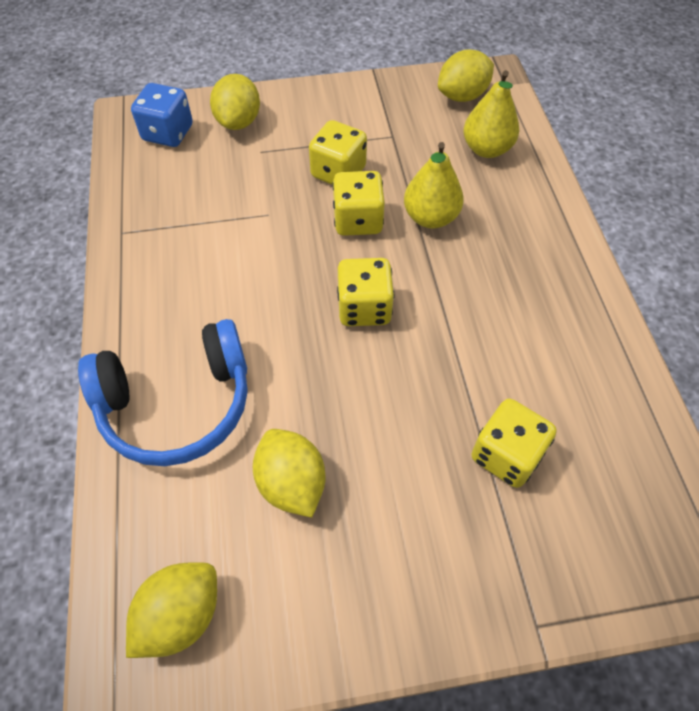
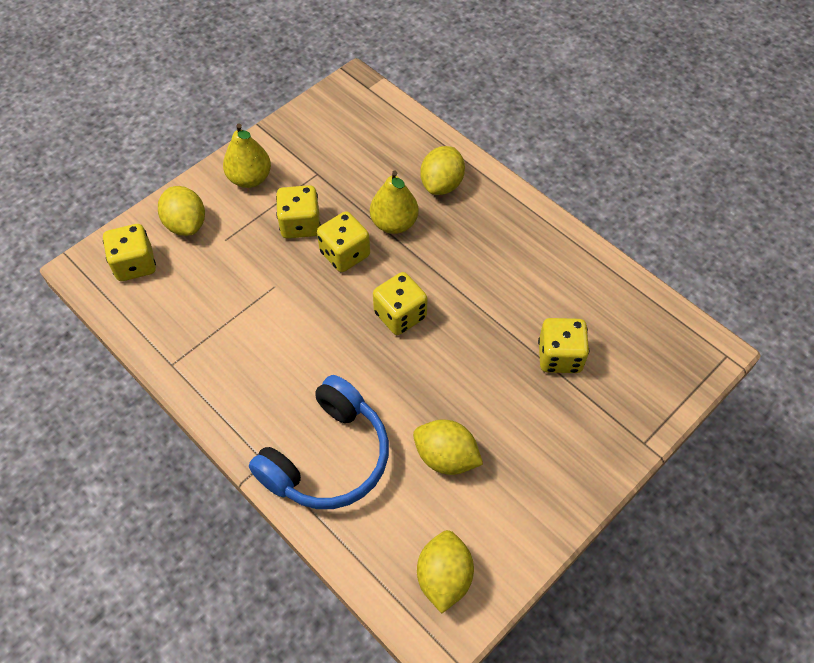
camera: 35 degrees left, 0 degrees up
(168, 133) = (135, 264): blue dice -> yellow dice
(462, 96) = (344, 113): yellow lemon -> yellow lemon (442, 184)
(486, 149) = (393, 149): yellow pear -> yellow pear (250, 178)

